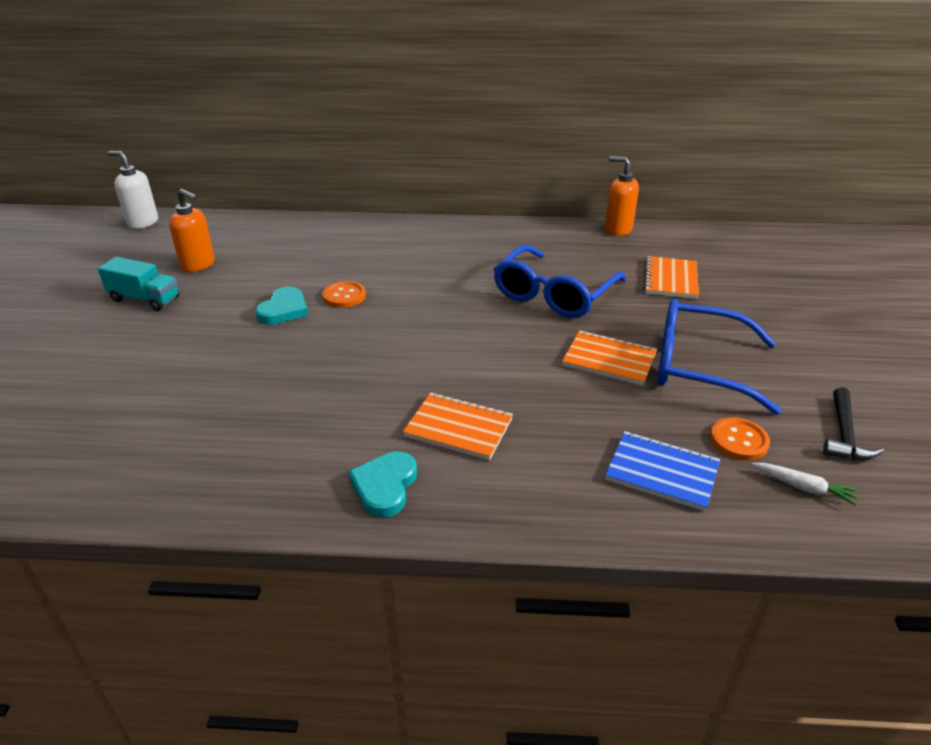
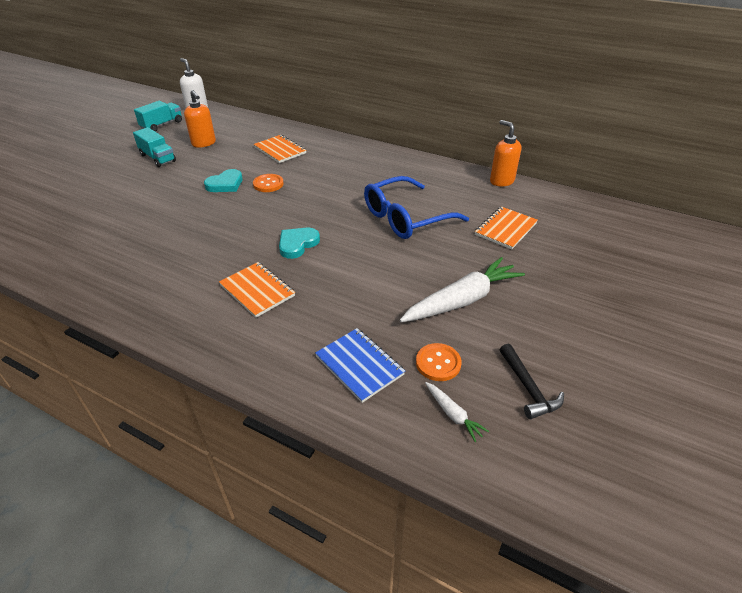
camera: 25 degrees right, 5 degrees up
(106, 253) = (162, 125): none -> turquoise truck
(385, 486) = (182, 312): turquoise heart -> turquoise heart (297, 244)
(609, 360) = (400, 275): orange notebook -> orange notebook (280, 150)
(699, 366) = (462, 300): blue glasses -> white carrot
(844, 434) = (528, 388): black hammer -> black hammer turned 60 degrees counterclockwise

